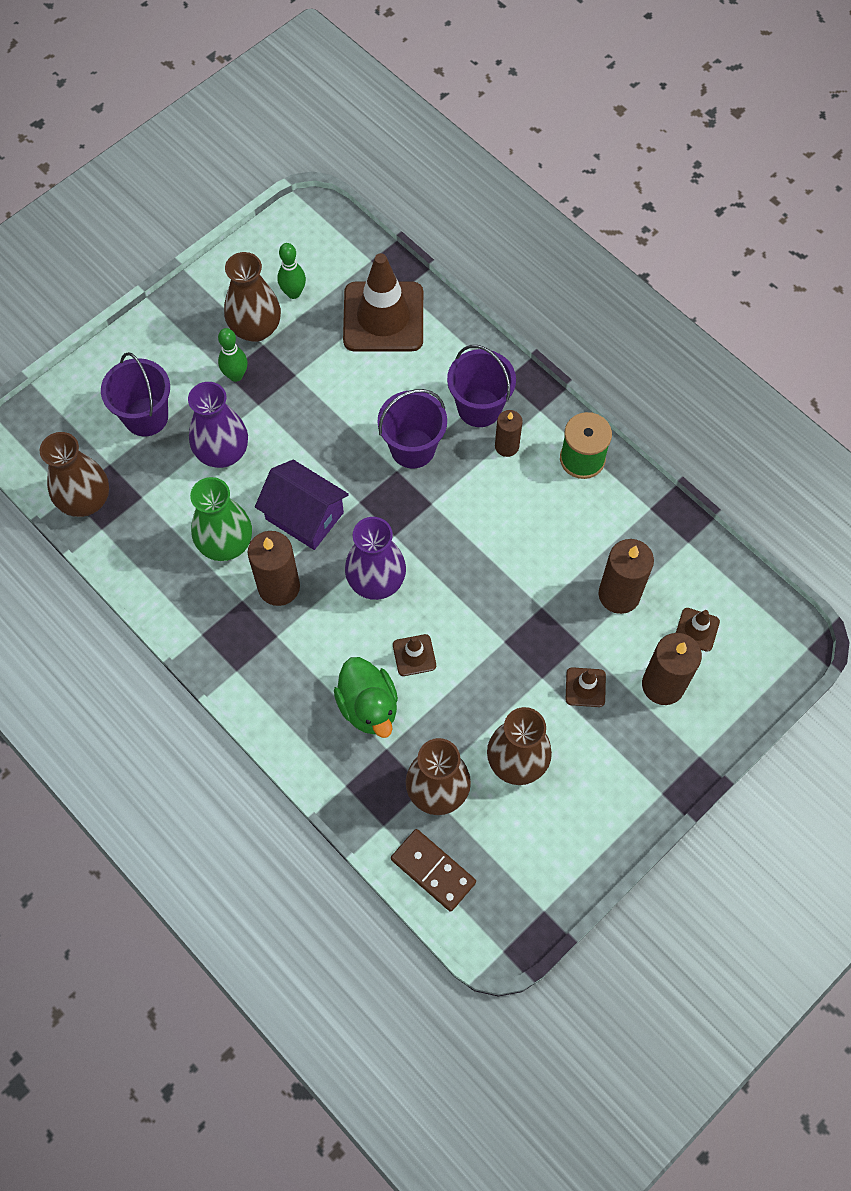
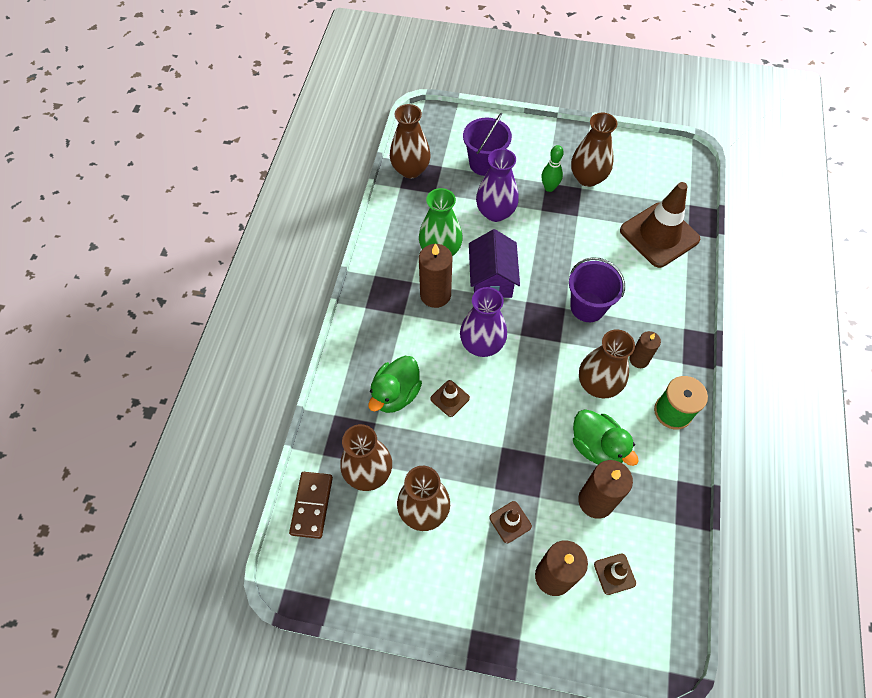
camera: 55 degrees right, 5 degrees down
(293, 293) = (628, 181): green bowling pin -> none
(479, 408) = (650, 326): purple bucket -> none
(504, 503) = (598, 384): none -> brown vase
(567, 553) = (597, 446): none -> green duck

